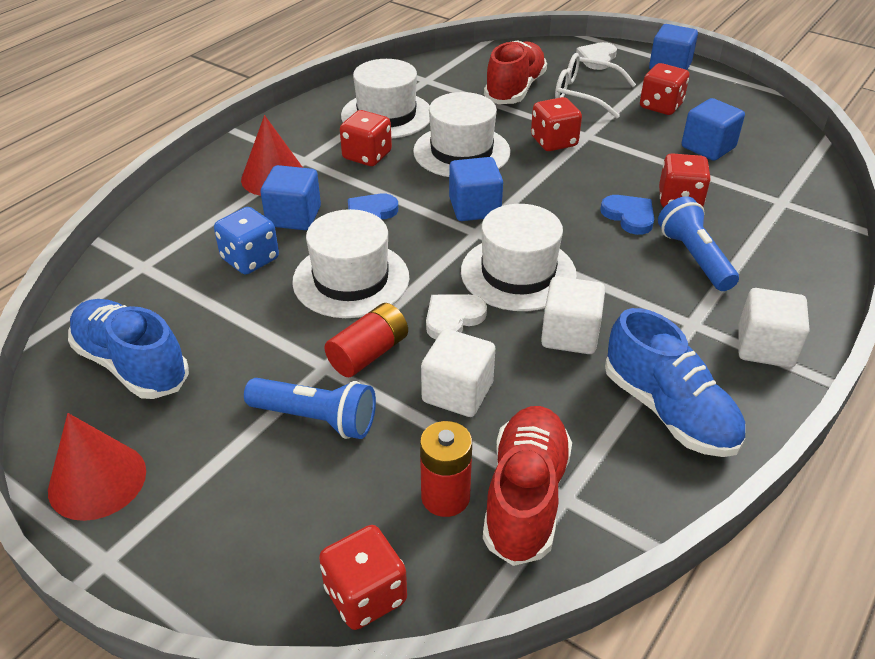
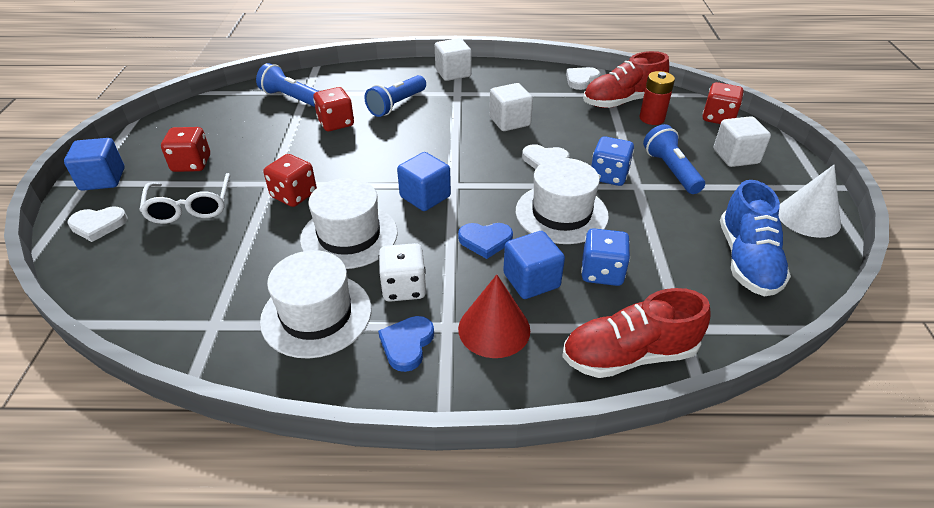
camera: 125 degrees left, 0 degrees up
(97, 480) = (808, 217): red cone -> white cone
(367, 156) = (404, 288): red dice -> white dice
(368, 354) = (608, 176): red battery -> blue dice
(457, 392) = (593, 138): white cube -> white cube (735, 156)
(514, 89) = (203, 251): red shoe -> red shoe (629, 355)
(518, 273) = (477, 154): white hat -> none
(629, 216) = (373, 135): blue heart -> blue heart (407, 344)
(640, 492) = (581, 80): none -> white heart
(669, 411) = (527, 85): blue shoe -> none
(708, 147) = (251, 129): blue cube -> none
(772, 187) = (291, 98): none -> blue flashlight

